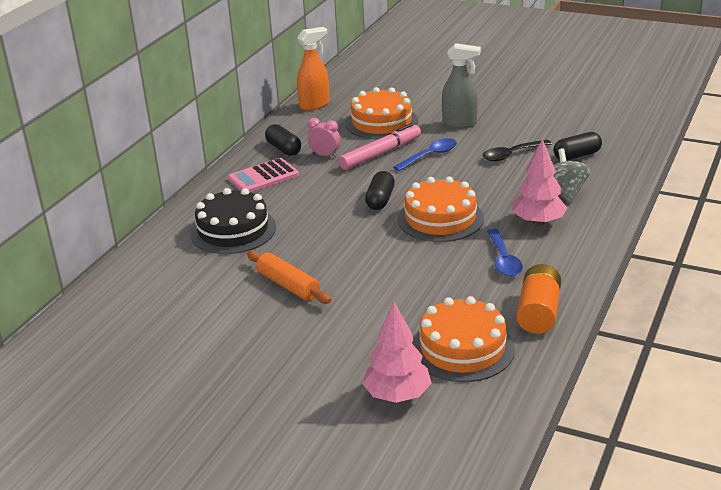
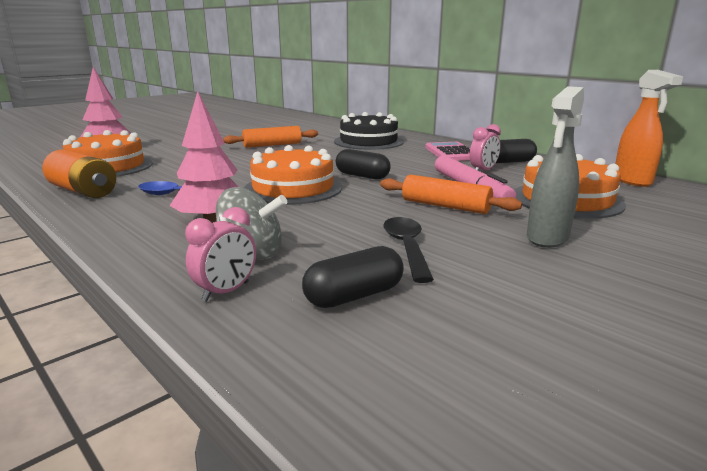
camera: 110 degrees right, 10 degrees down
(430, 156) = (445, 206): blue spoon -> orange rolling pin
(577, 155) = (354, 296): black capsule -> black capsule turned 60 degrees clockwise
(608, 184) = (226, 292): none -> pink clock

